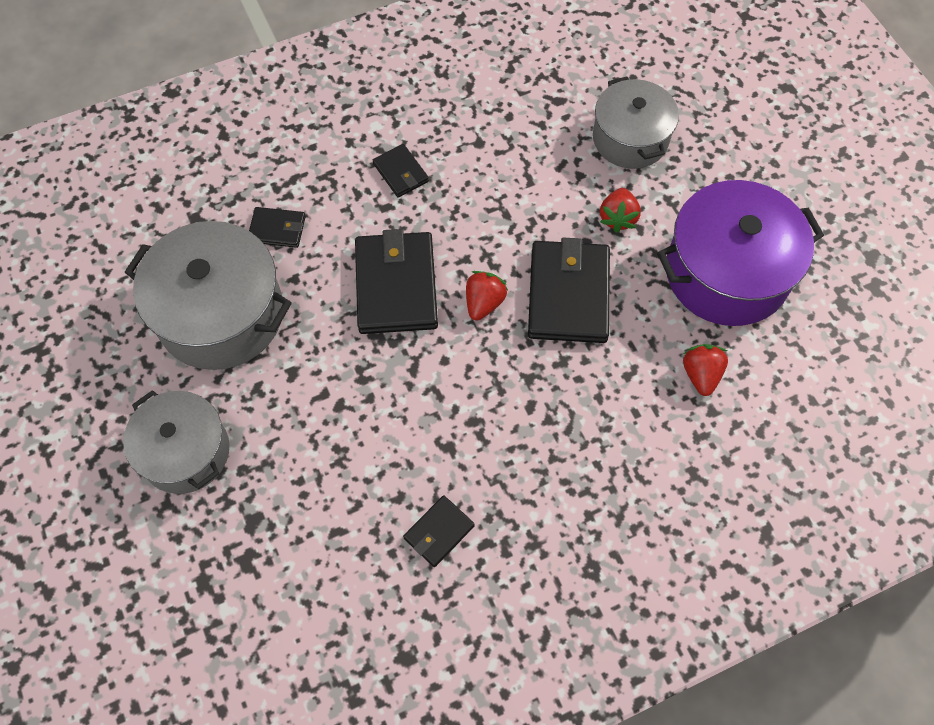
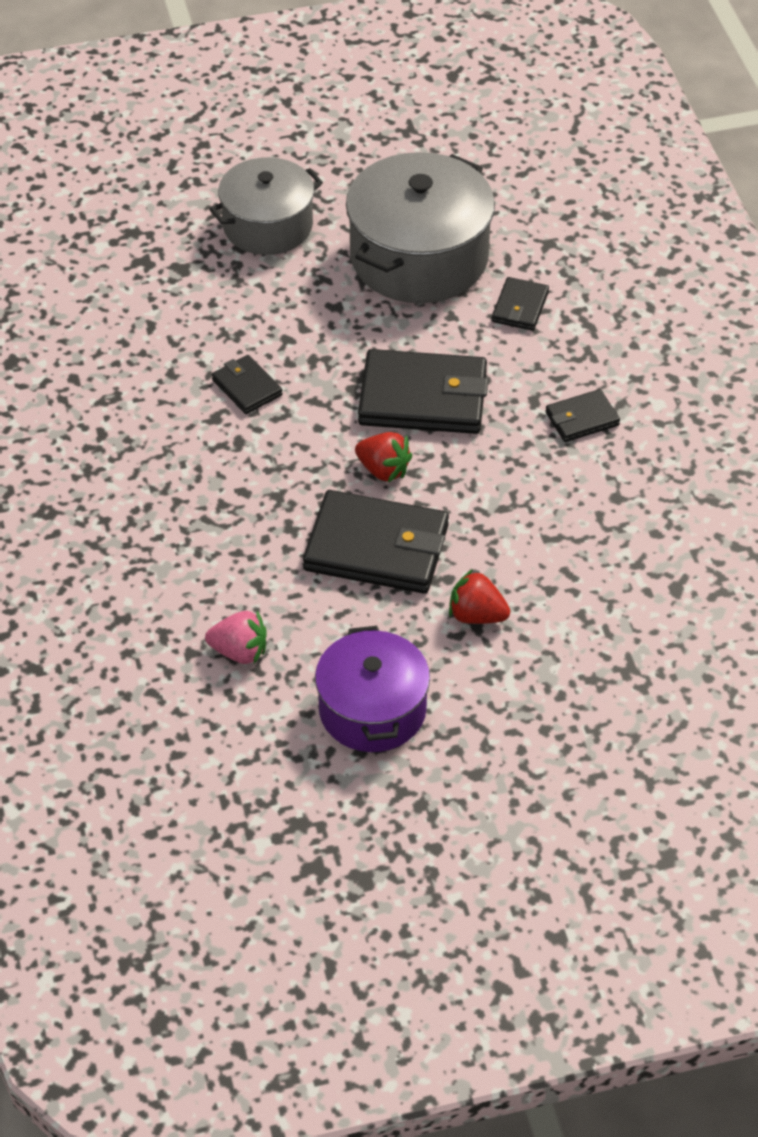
camera: 100 degrees right, 15 degrees down
(439, 532) = (125, 399): black wallet -> black wallet (247, 387)
(630, 138) = (601, 653): grey pot -> none
(701, 375) = (239, 652): red strawberry -> pink strawberry
(726, 273) = (372, 710): purple pot -> purple pot, size x0.66

